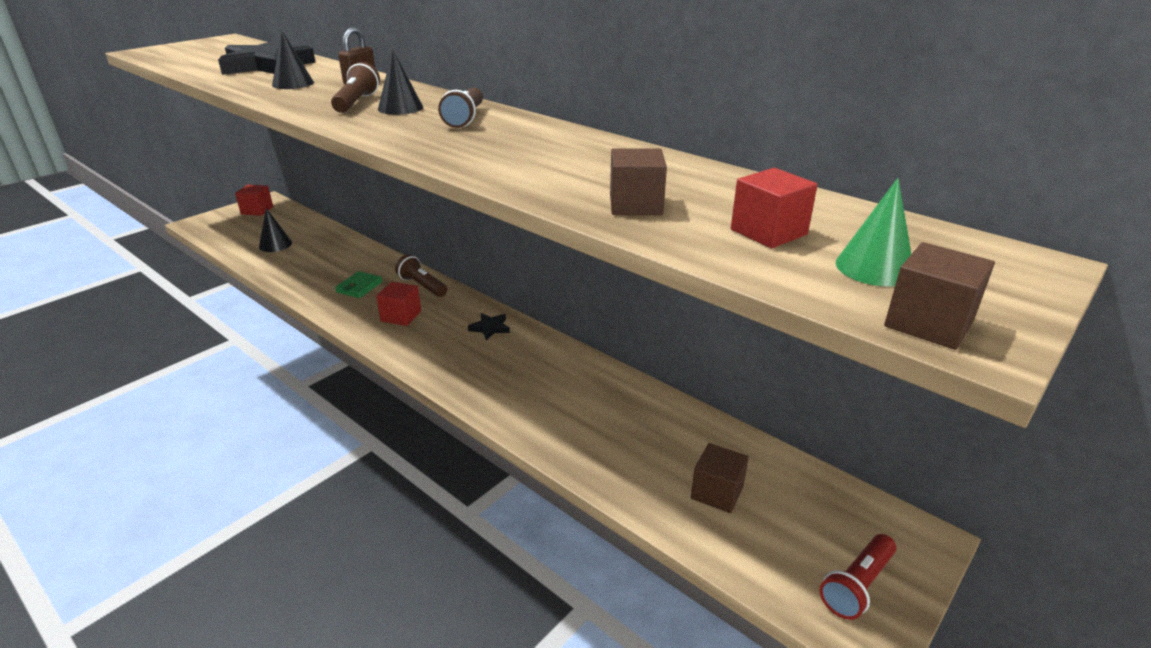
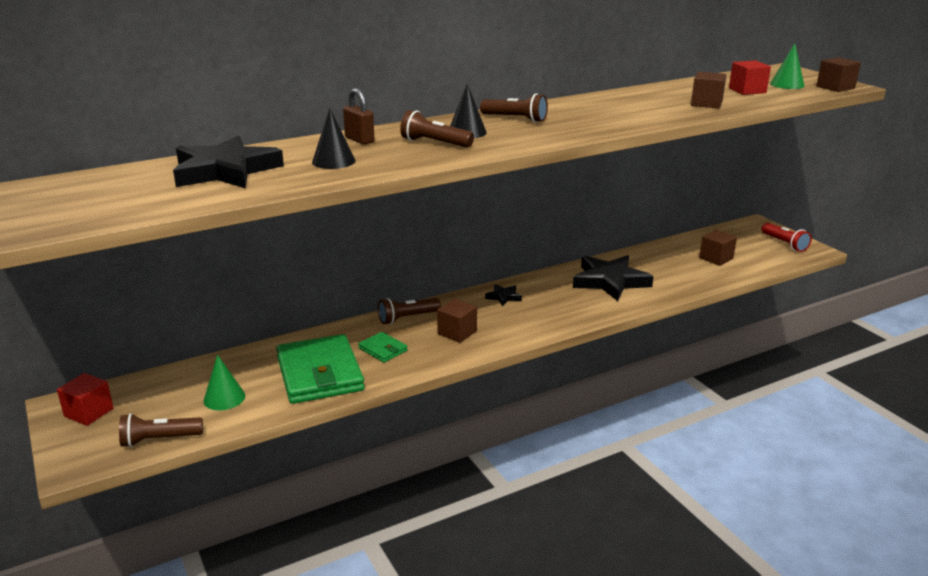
camera: 70 degrees left, 5 degrees down
(221, 238) = (159, 440): none -> brown flashlight
(275, 245) = (224, 398): black cone -> green cone
(314, 270) = (319, 374): none -> green wallet
(401, 316) = (457, 332): red cube -> brown cube
(570, 396) = (610, 281): none -> black star

